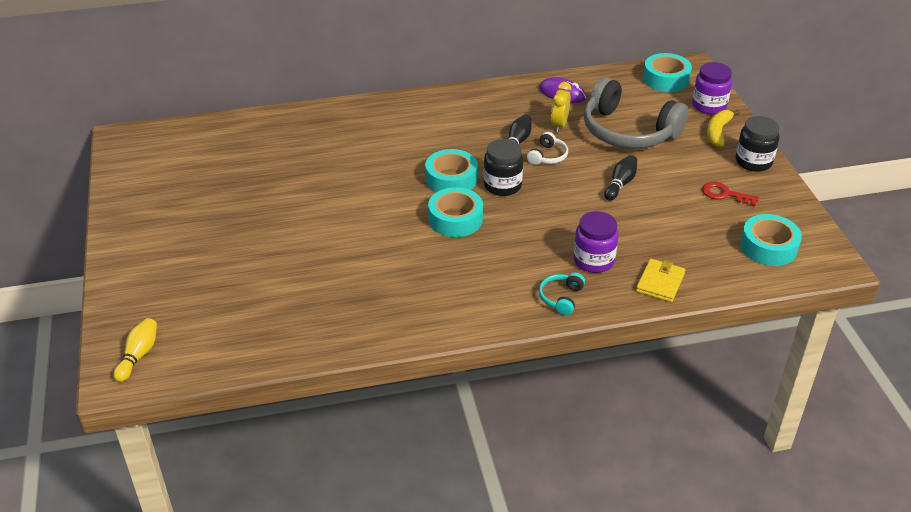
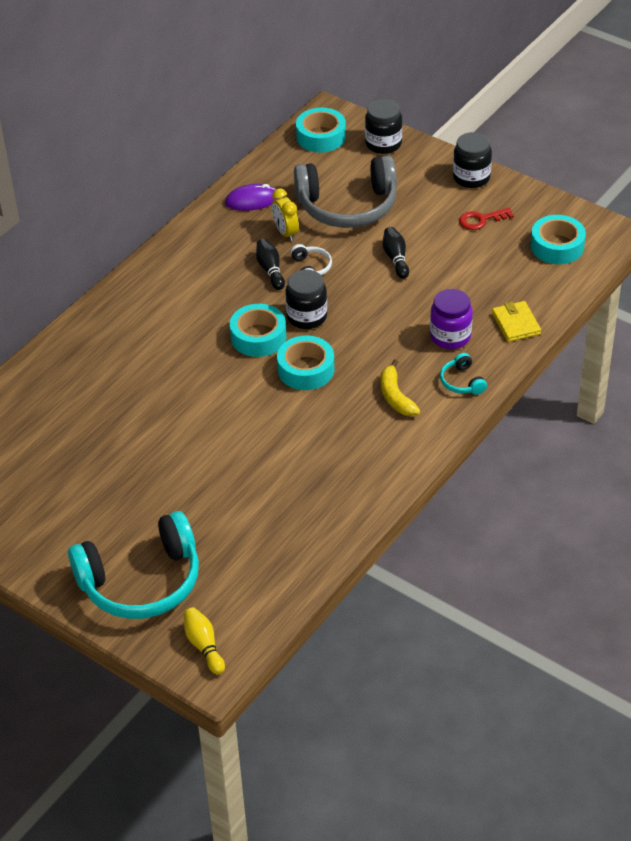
camera: 40 degrees left, 5 degrees up
(163, 285) = (141, 582): none -> turquoise headphones
(709, 106) = (383, 144): purple jar -> black jar
(718, 132) = (417, 166): yellow banana -> yellow banana (395, 396)

